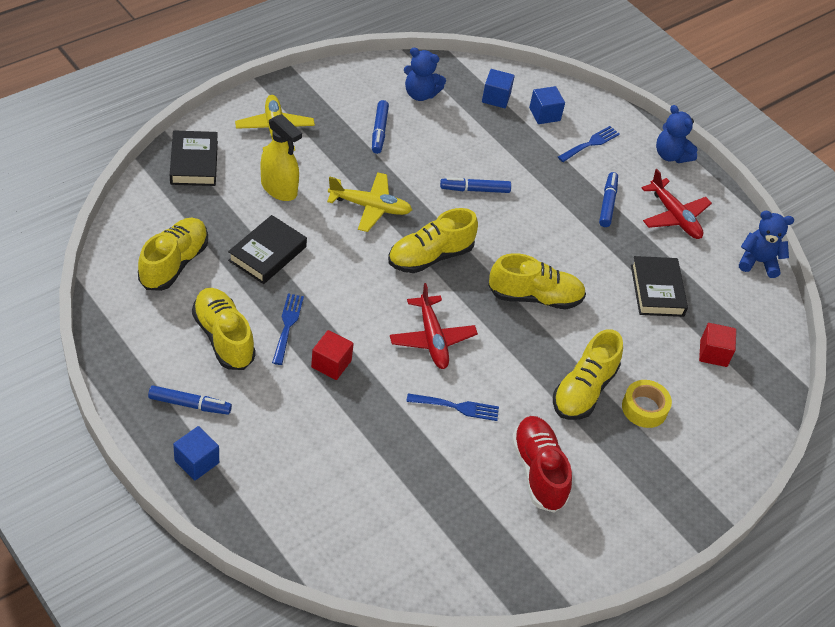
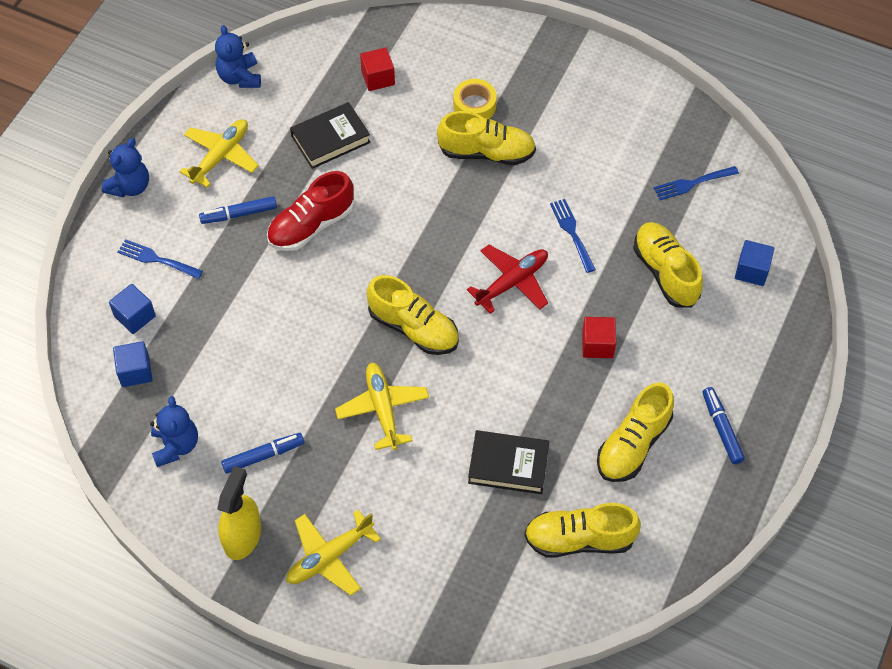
camera: 110 degrees left, 10 degrees up
(194, 162) = (432, 606): black book -> none
(197, 462) = (770, 390): blue cube -> blue cube (751, 271)
(279, 188) = (414, 504): yellow spray bottle -> yellow spray bottle (242, 536)
(287, 325) = (581, 401): blue fork -> blue fork (692, 183)
(475, 190) = (295, 330): blue marker -> none
(535, 297) = (405, 226): yellow shoe -> yellow shoe (665, 272)
(538, 471) = (592, 153): red shoe -> red shoe (311, 225)
(674, 216) = (221, 156): red plane -> yellow plane

